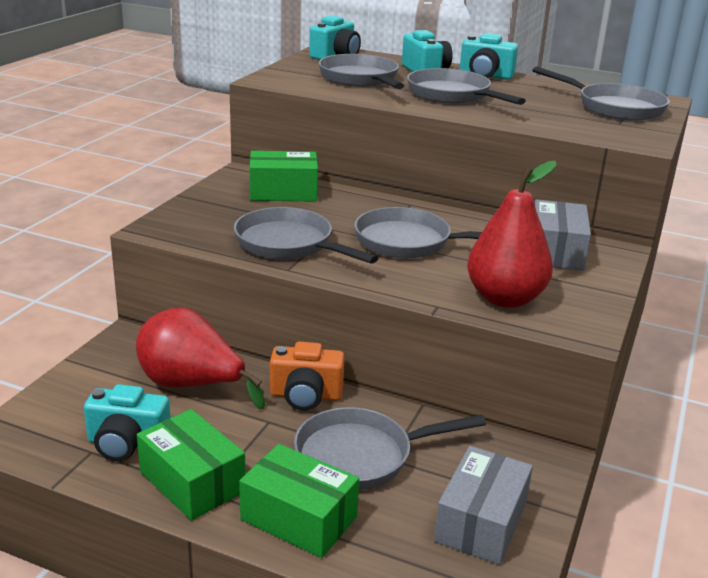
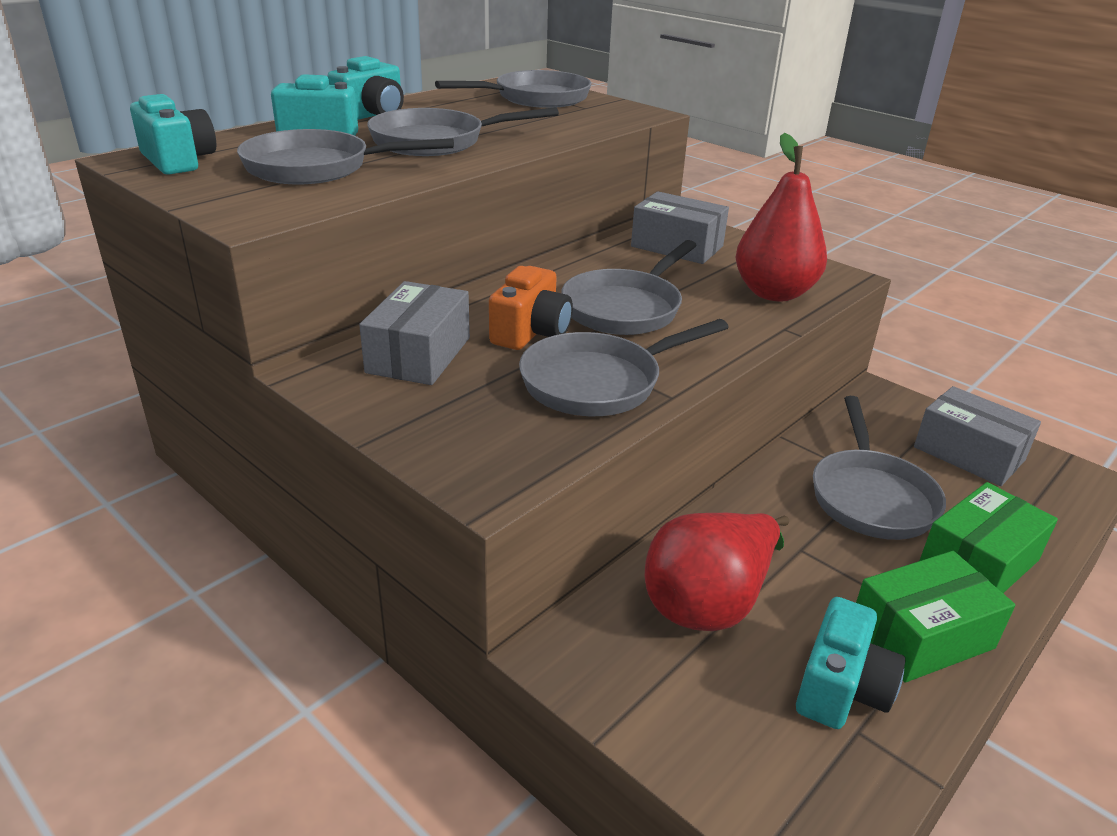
camera: 70 degrees left, 5 degrees up
(283, 192) = (419, 355): green box -> grey box
(305, 396) = (752, 509): orange camera -> orange camera (531, 332)

